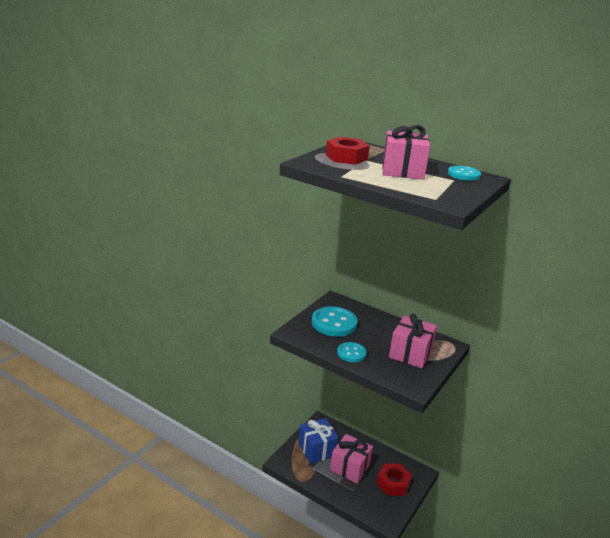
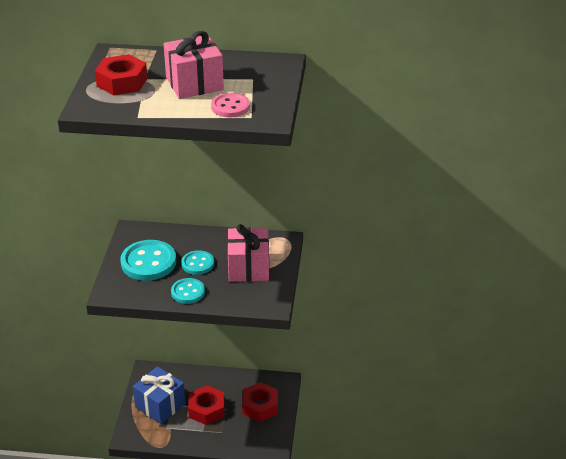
camera: 25 degrees left, 10 degrees up
(350, 467) = (206, 409): pink gift -> red nut
(422, 189) = (230, 107): none -> pink button
(463, 175) = (258, 66): turquoise button -> turquoise button (197, 264)

